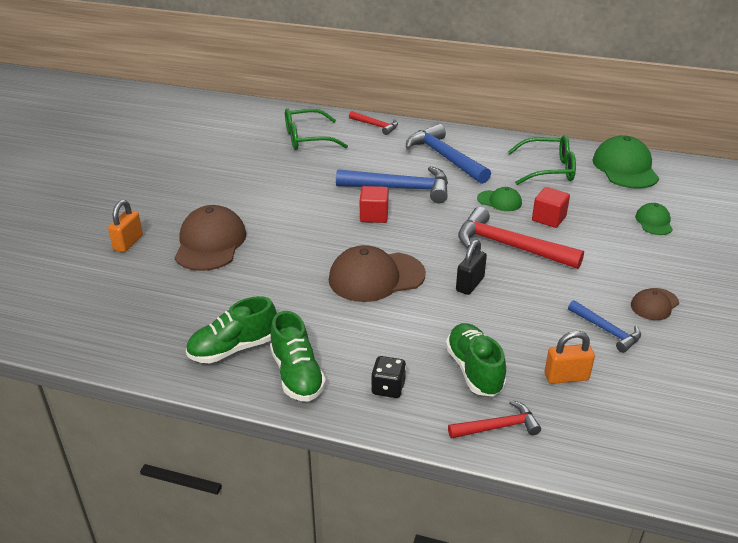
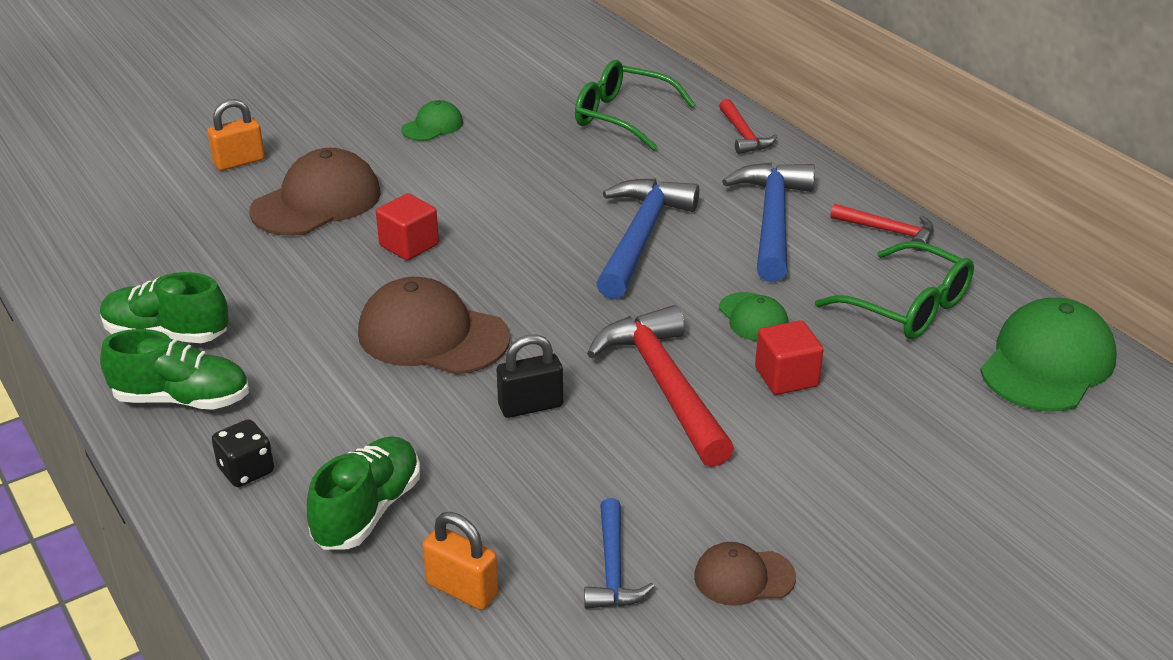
camera: 40 degrees right, 0 degrees up
(297, 375) = (182, 399): green shoe -> green shoe turned 105 degrees counterclockwise
(374, 216) = (549, 257): red cube -> red cube (409, 245)
(401, 188) = (641, 237): blue hammer -> blue hammer turned 120 degrees counterclockwise
(498, 427) = (290, 591): red hammer -> red hammer (889, 231)
(654, 222) = (953, 466): green cap -> green cap (432, 126)

